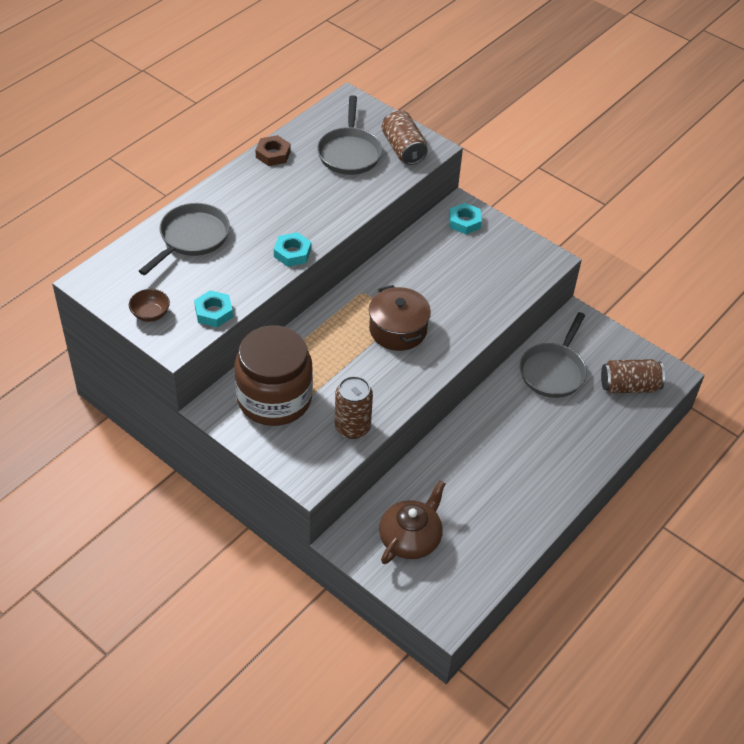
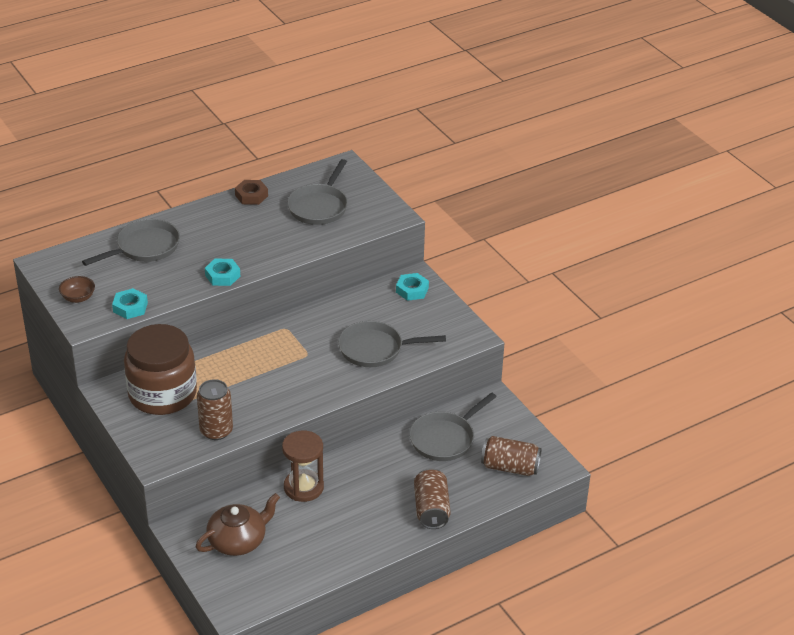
camera: 20 degrees right, 10 degrees down
(398, 330) = (300, 364): brown pot -> none
(403, 149) = (369, 212): brown can -> brown can (431, 509)
(445, 460) = (303, 487): none -> brown hourglass
(463, 295) = (375, 349): none -> grey pan

